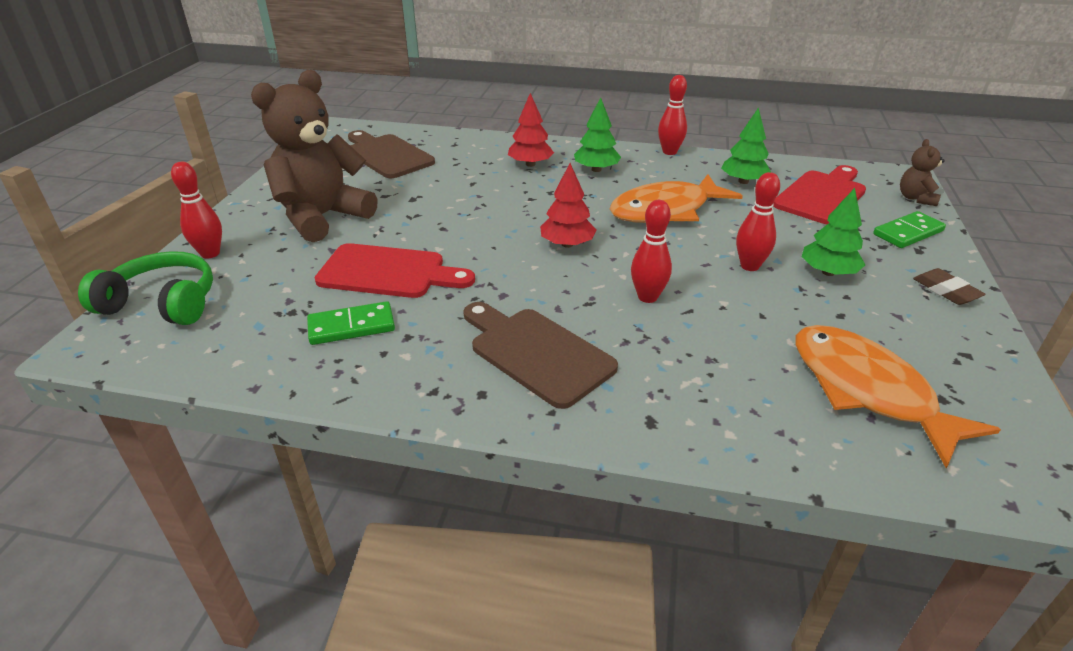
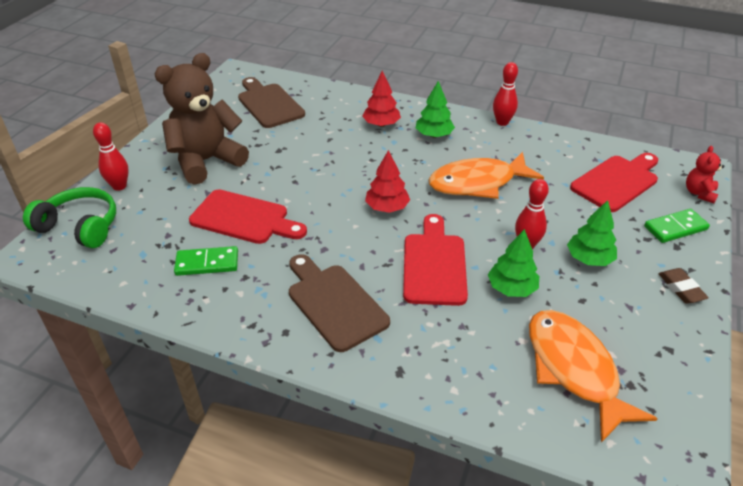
camera: 10 degrees right, 5 degrees up
(647, 297) = (434, 264): red bowling pin -> red cutting board
(743, 181) = (554, 160): green tree -> green tree (511, 288)
(915, 198) = (699, 193): brown teddy bear -> red teddy bear

